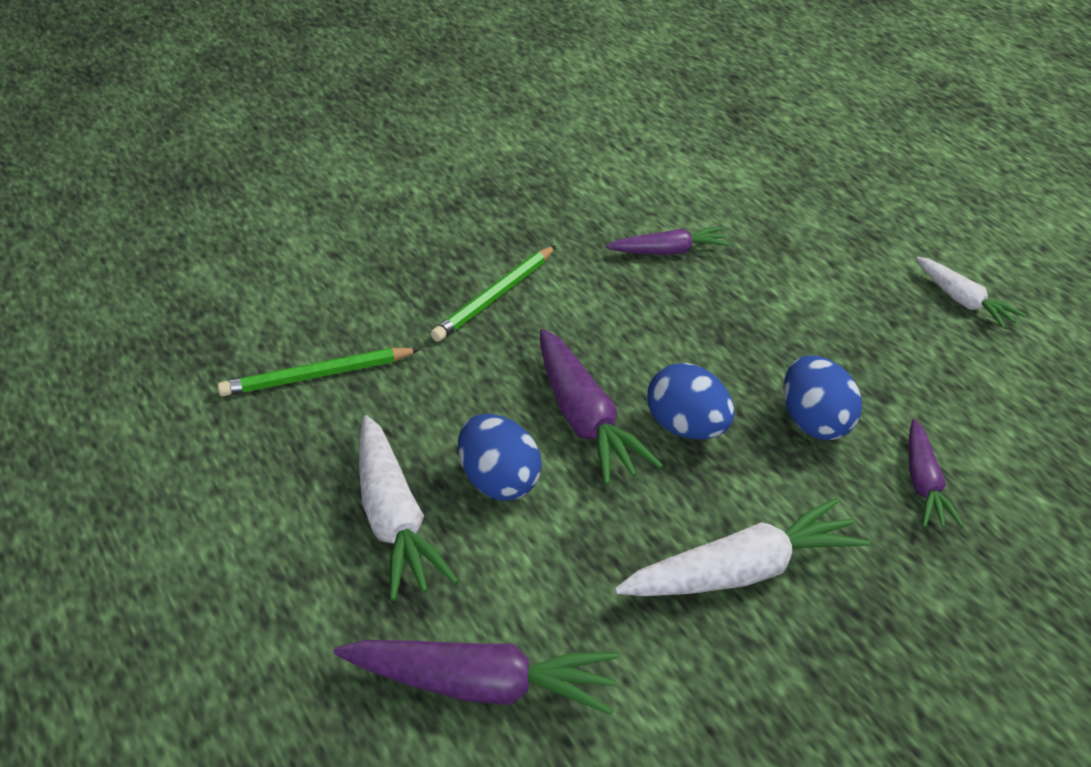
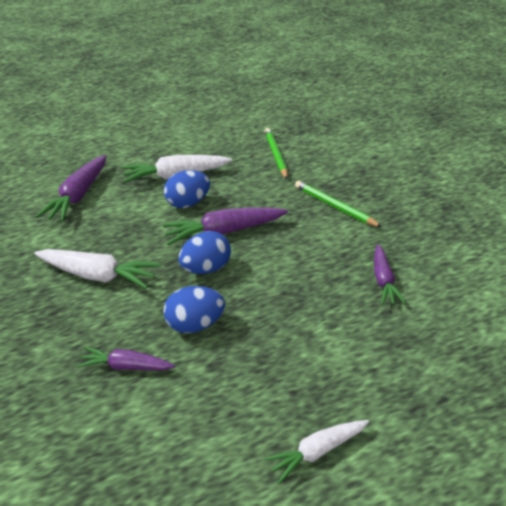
camera: 100 degrees right, 0 degrees up
(743, 572) = (98, 275): white carrot -> white carrot turned 60 degrees counterclockwise

